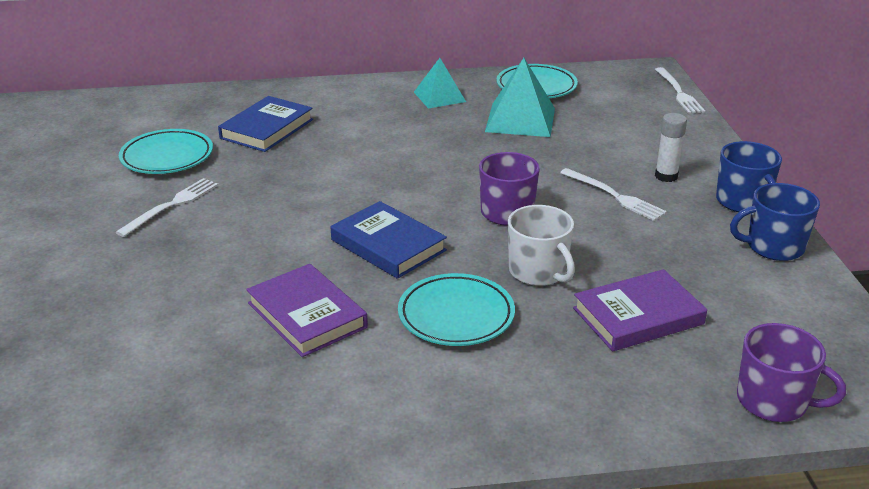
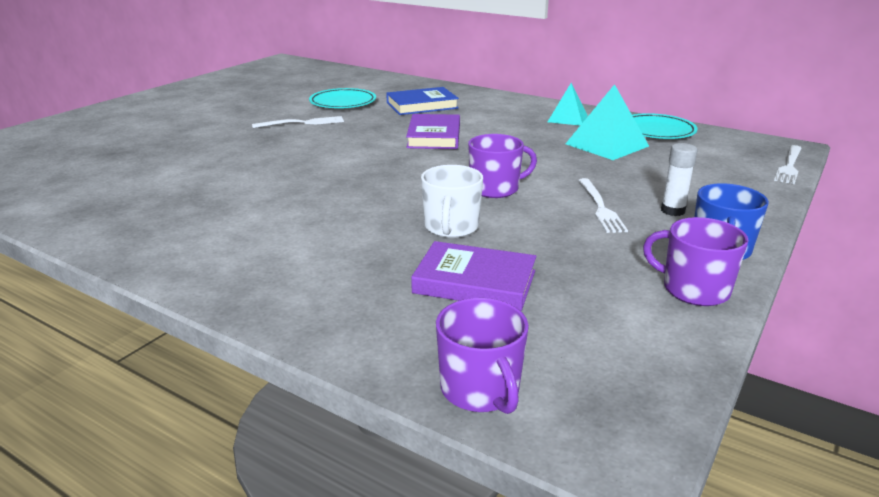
camera: 40 degrees right, 5 degrees down
(307, 315) = (266, 193): purple book -> purple book (434, 136)
(388, 245) = (380, 178): blue book -> none
(456, 315) = (348, 228): turquoise plate -> none
(773, 247) = (694, 289): blue mug -> purple mug

